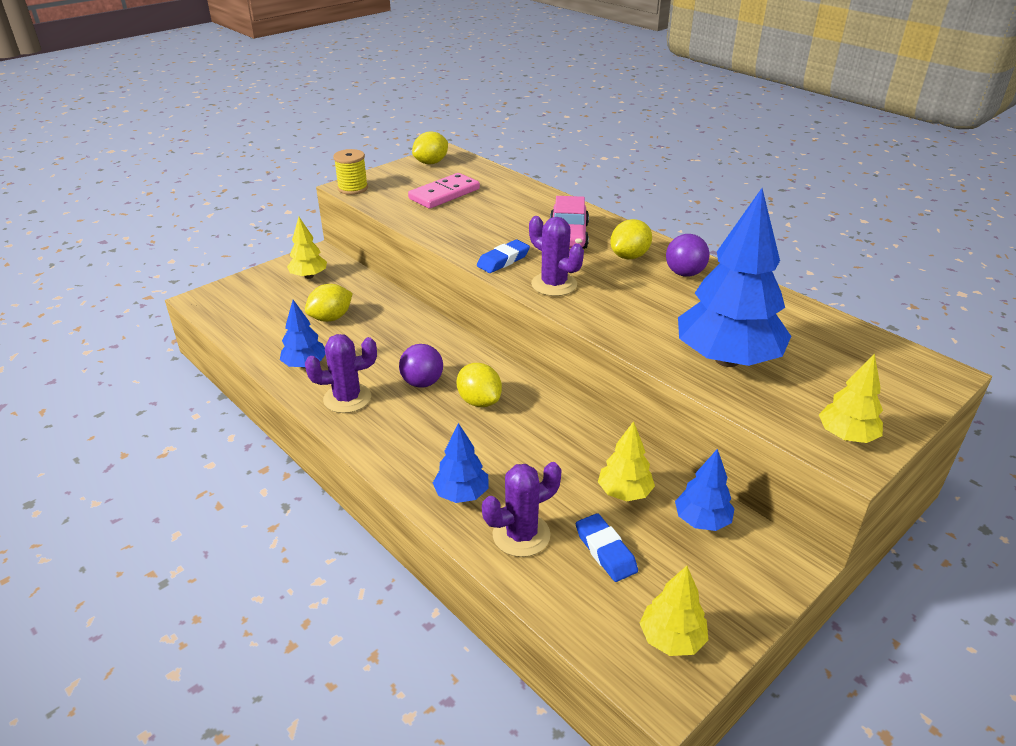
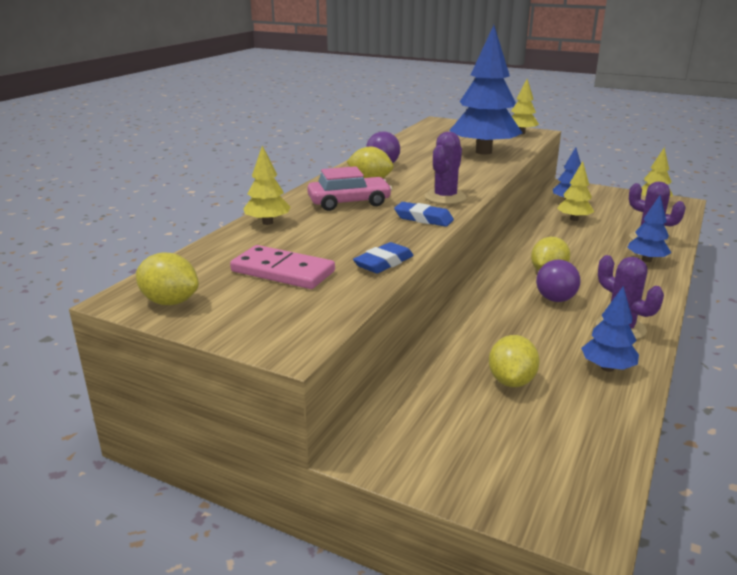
camera: 110 degrees left, 10 degrees down
(309, 276) = (433, 436): yellow tree -> yellow tree (267, 222)
(331, 318) = (511, 381): yellow lemon -> yellow lemon turned 75 degrees clockwise
(353, 188) = (298, 340): yellow spool -> none
(605, 551) = (624, 219): blue eraser -> blue eraser (383, 263)

